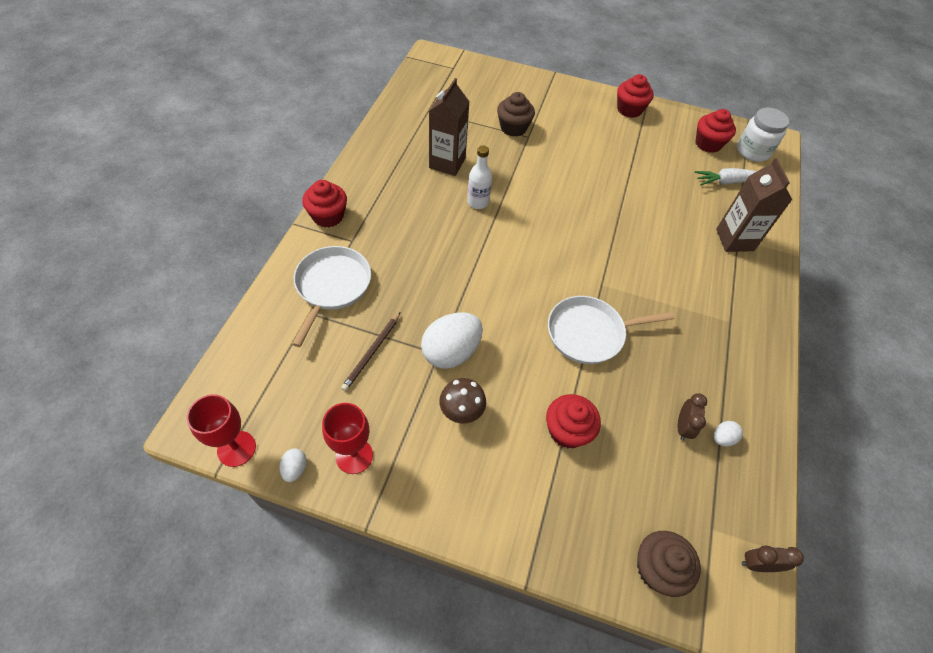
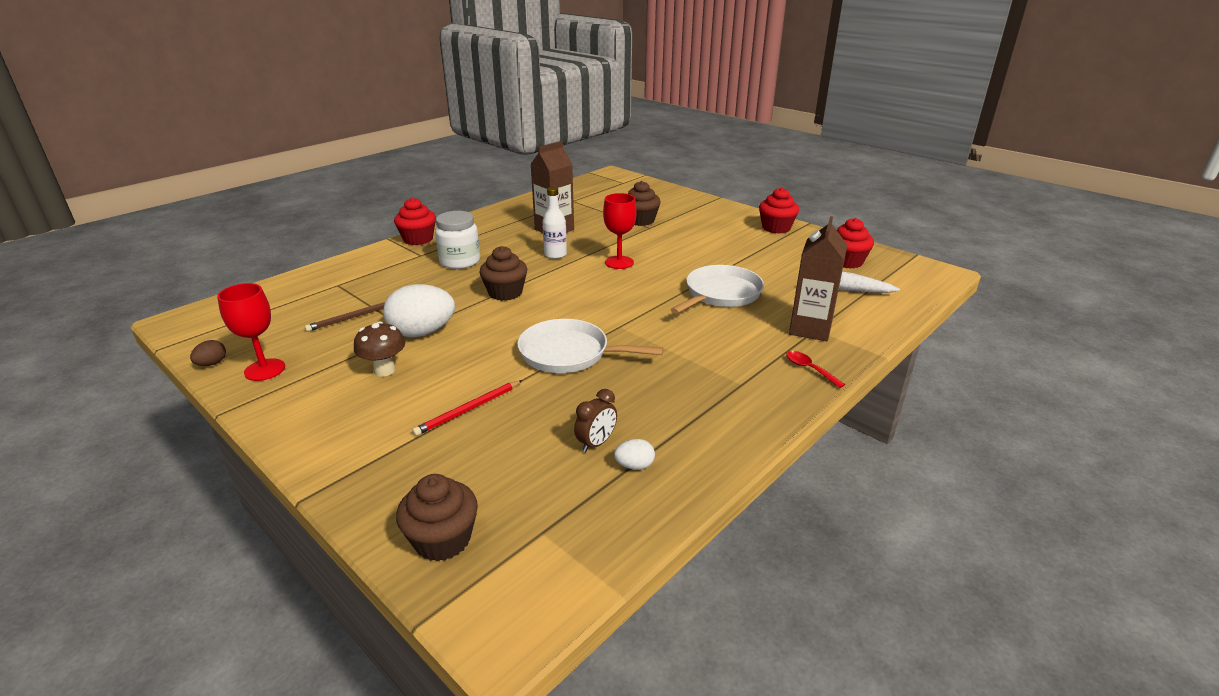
camera: 30 degrees right, 25 degrees down
(236, 448) = (188, 341): red goblet -> red goblet (619, 262)
(295, 469) = (212, 364): white egg -> brown egg
(332, 286) = (373, 275): white pan -> white pan (721, 294)
(477, 272) = (505, 293): none -> brown cupcake
(567, 431) = (468, 410): red cupcake -> red pencil
(752, 151) = (899, 275): white jar -> white jar (460, 261)
(757, 564) = (564, 582): brown clock -> none
(762, 288) = (809, 369): none -> red spoon

